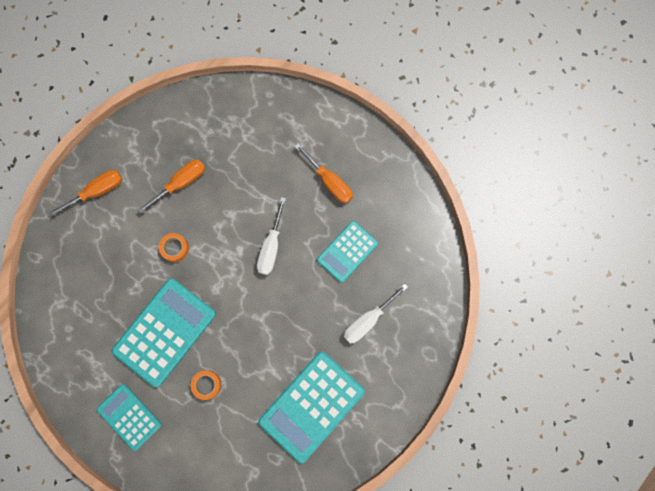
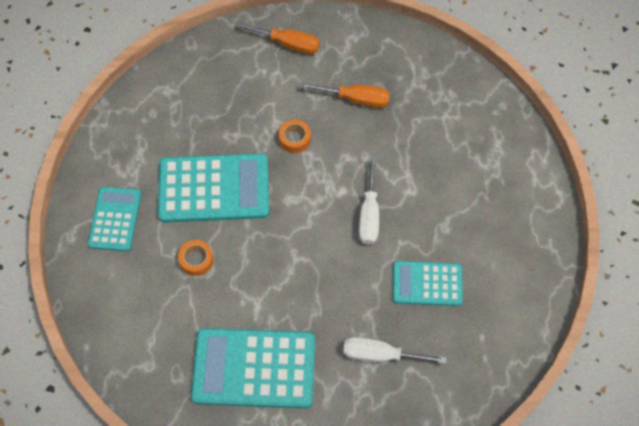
camera: 50 degrees right, 15 degrees down
(271, 247) = (369, 215): white screwdriver -> white screwdriver turned 60 degrees counterclockwise
(329, 182) = (476, 216): orange screwdriver -> none

